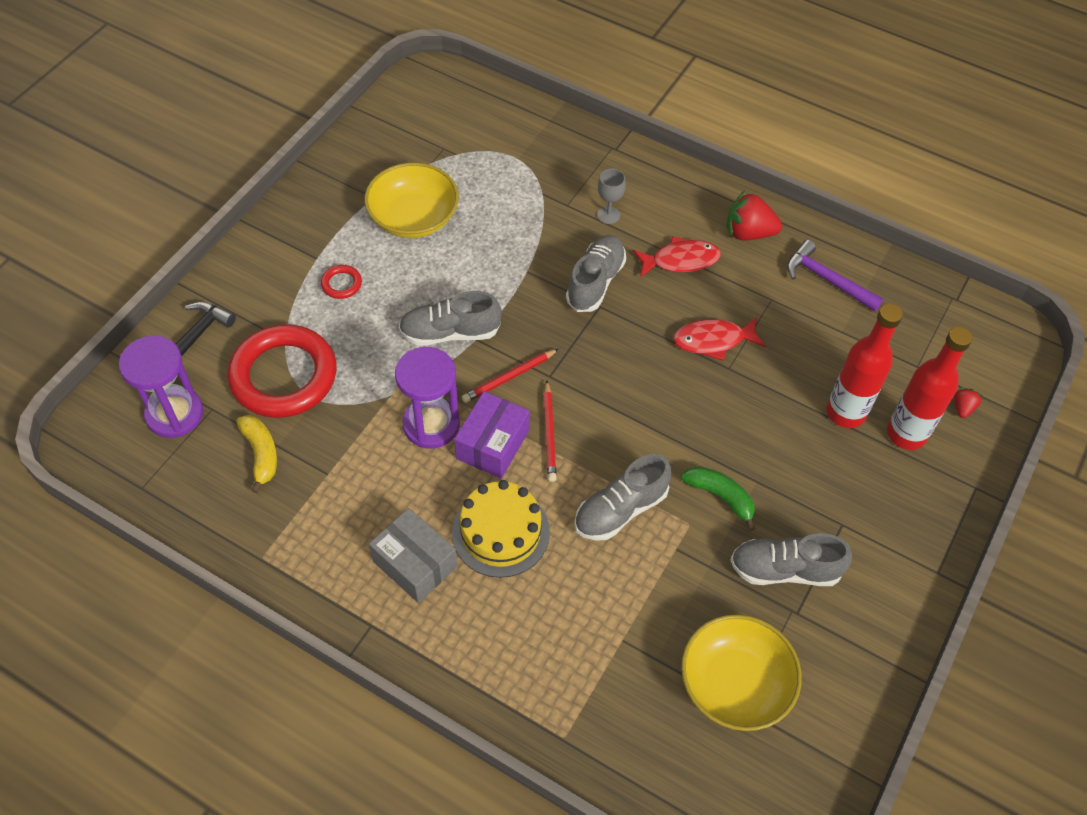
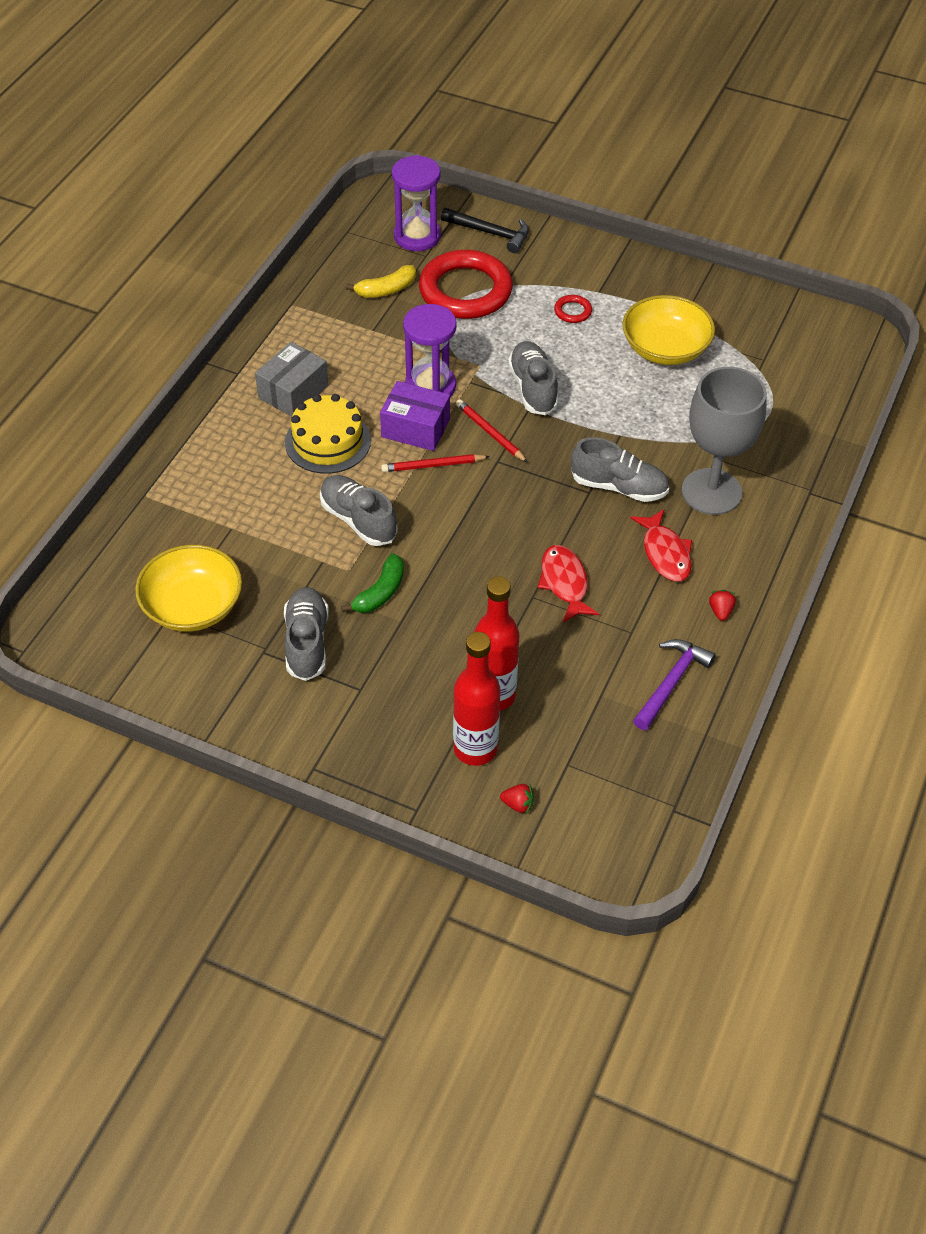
camera: 85 degrees right, 5 degrees down
(608, 215) = (711, 492): grey goblet -> grey goblet, size x2.45
(748, 233) = (720, 611): red strawberry -> red strawberry, size x0.51

